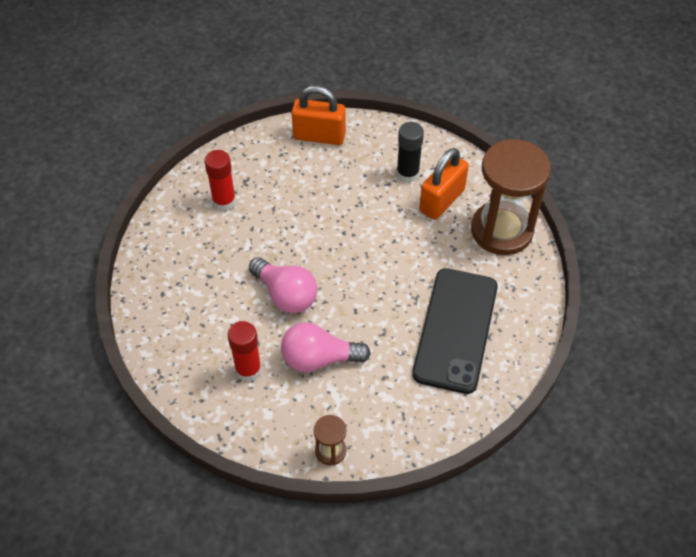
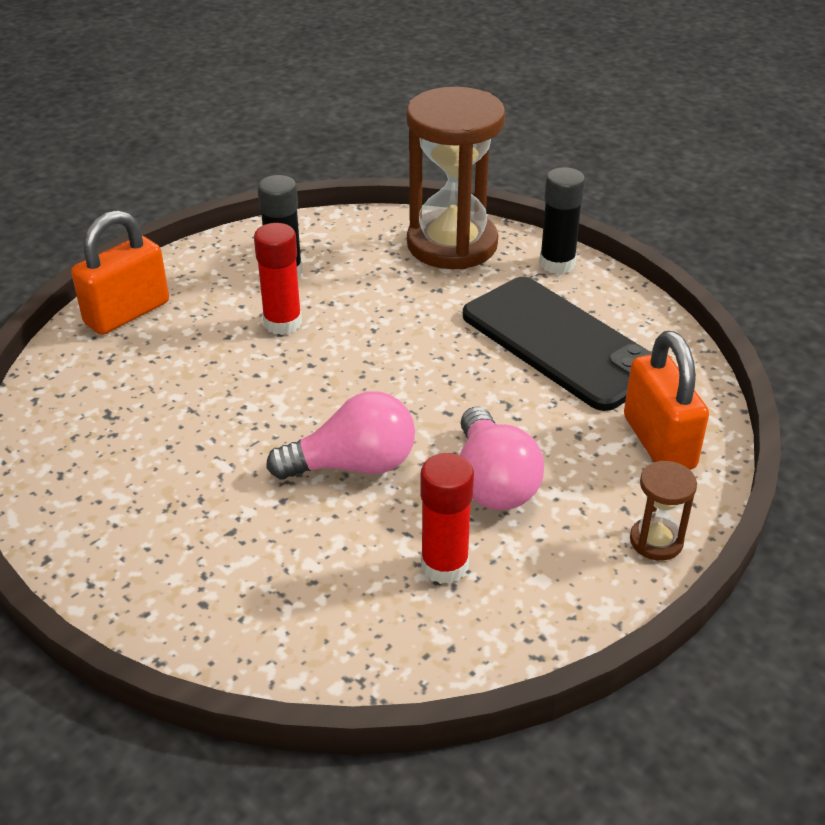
camera: 55 degrees left, 15 degrees down
(224, 201) = (116, 452): red glue stick -> red glue stick (282, 323)
(319, 358) = (493, 482): pink light bulb -> pink light bulb turned 45 degrees counterclockwise
(441, 200) = (357, 266): orange padlock -> orange padlock (658, 442)
(530, 289) = (557, 264): none -> black glue stick

